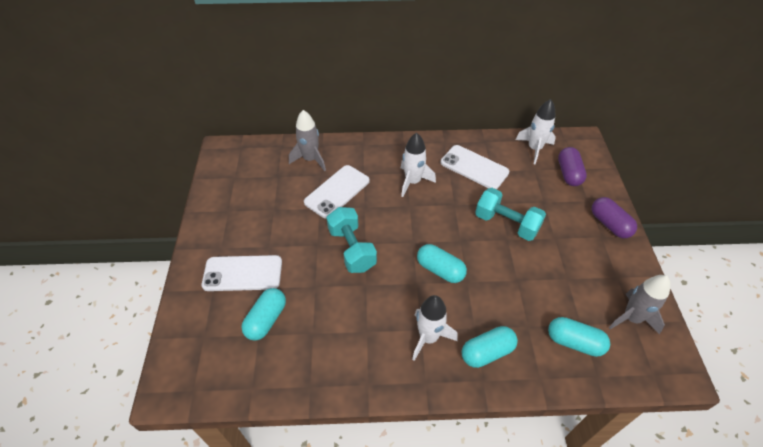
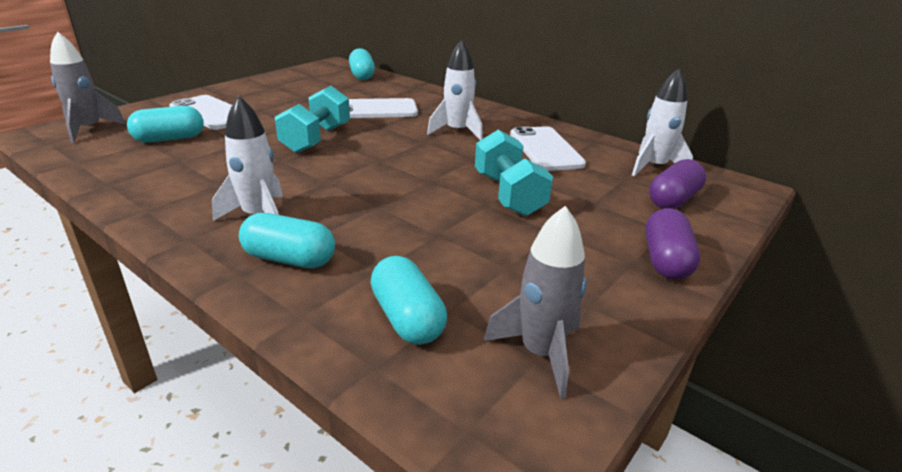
camera: 40 degrees right, 20 degrees down
(310, 159) = (389, 89): grey rocket -> grey rocket (89, 129)
(440, 270) = (367, 186): turquoise capsule -> turquoise capsule (362, 75)

